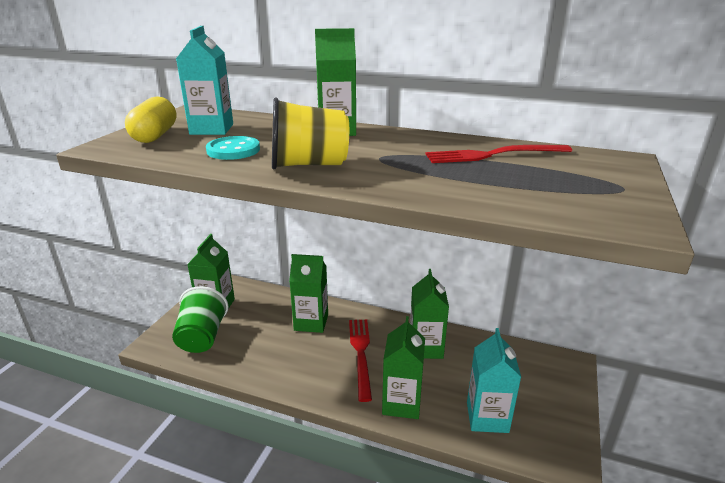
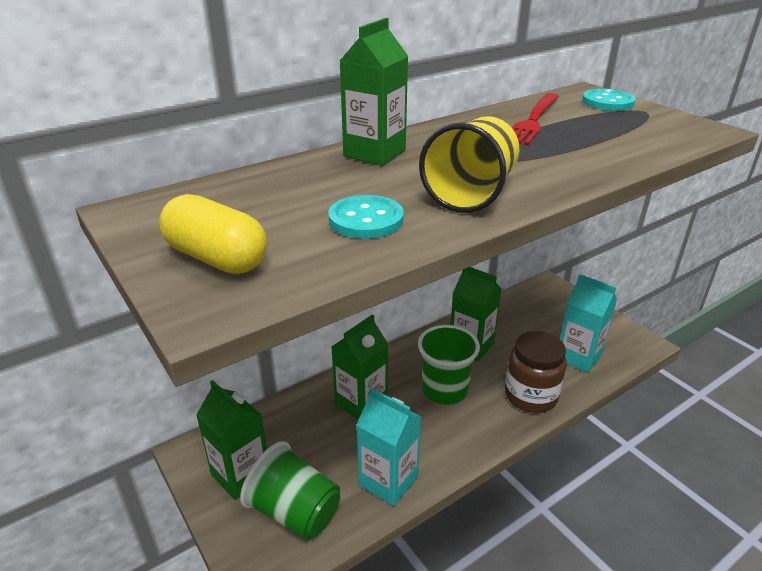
camera: 55 degrees left, 5 degrees up
(212, 129) = (253, 214): turquoise carton -> turquoise carton (388, 481)
(361, 354) = (444, 390): red fork -> green cup
(401, 403) = (530, 396): green carton -> brown jar
(610, 171) = (607, 102): none -> turquoise button

